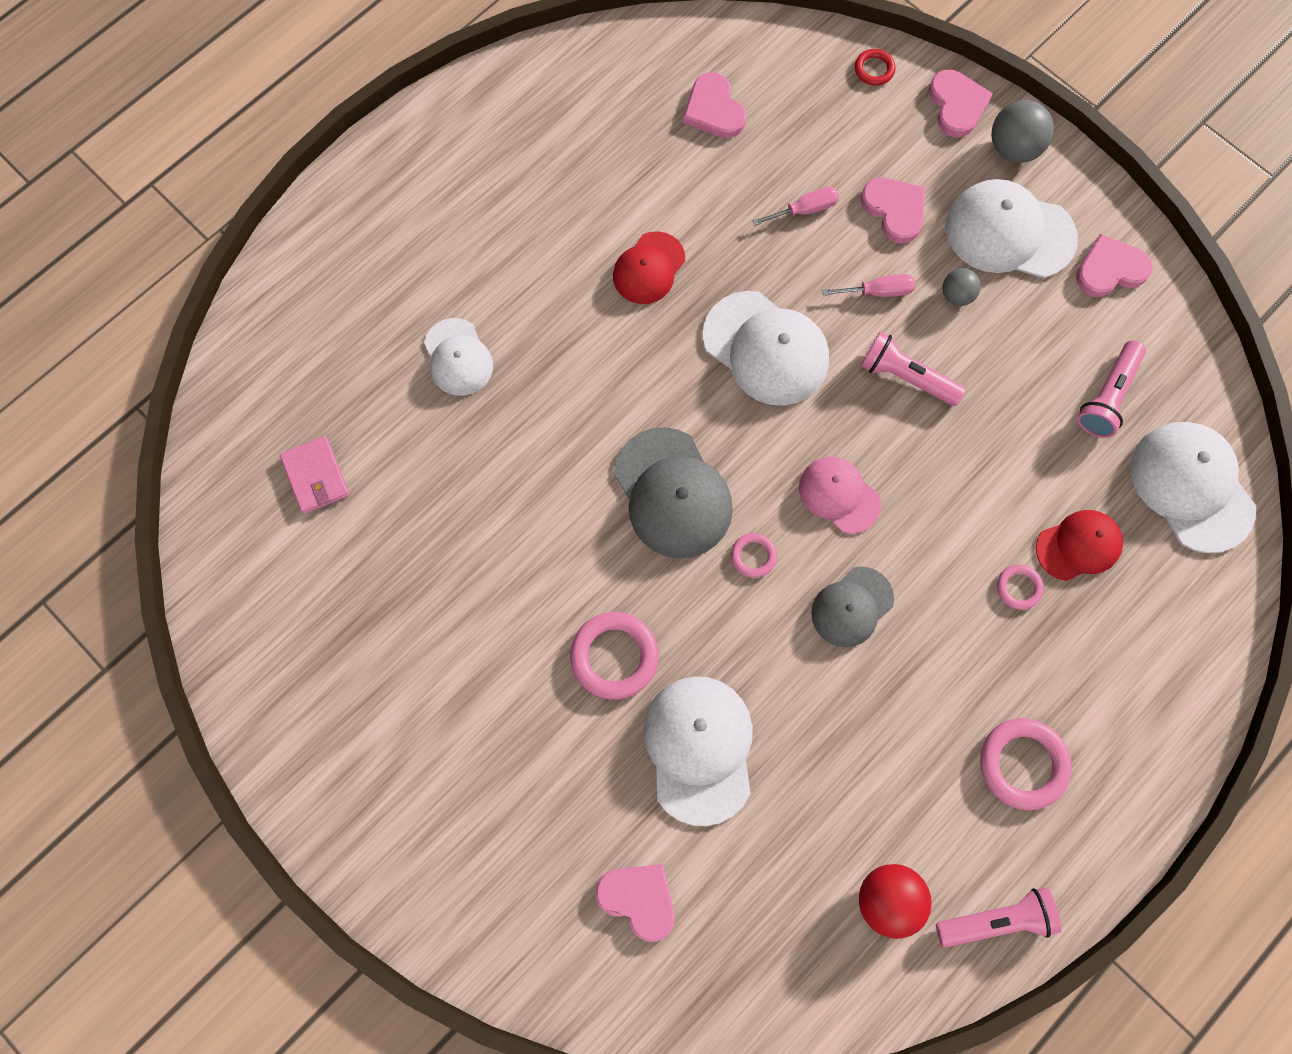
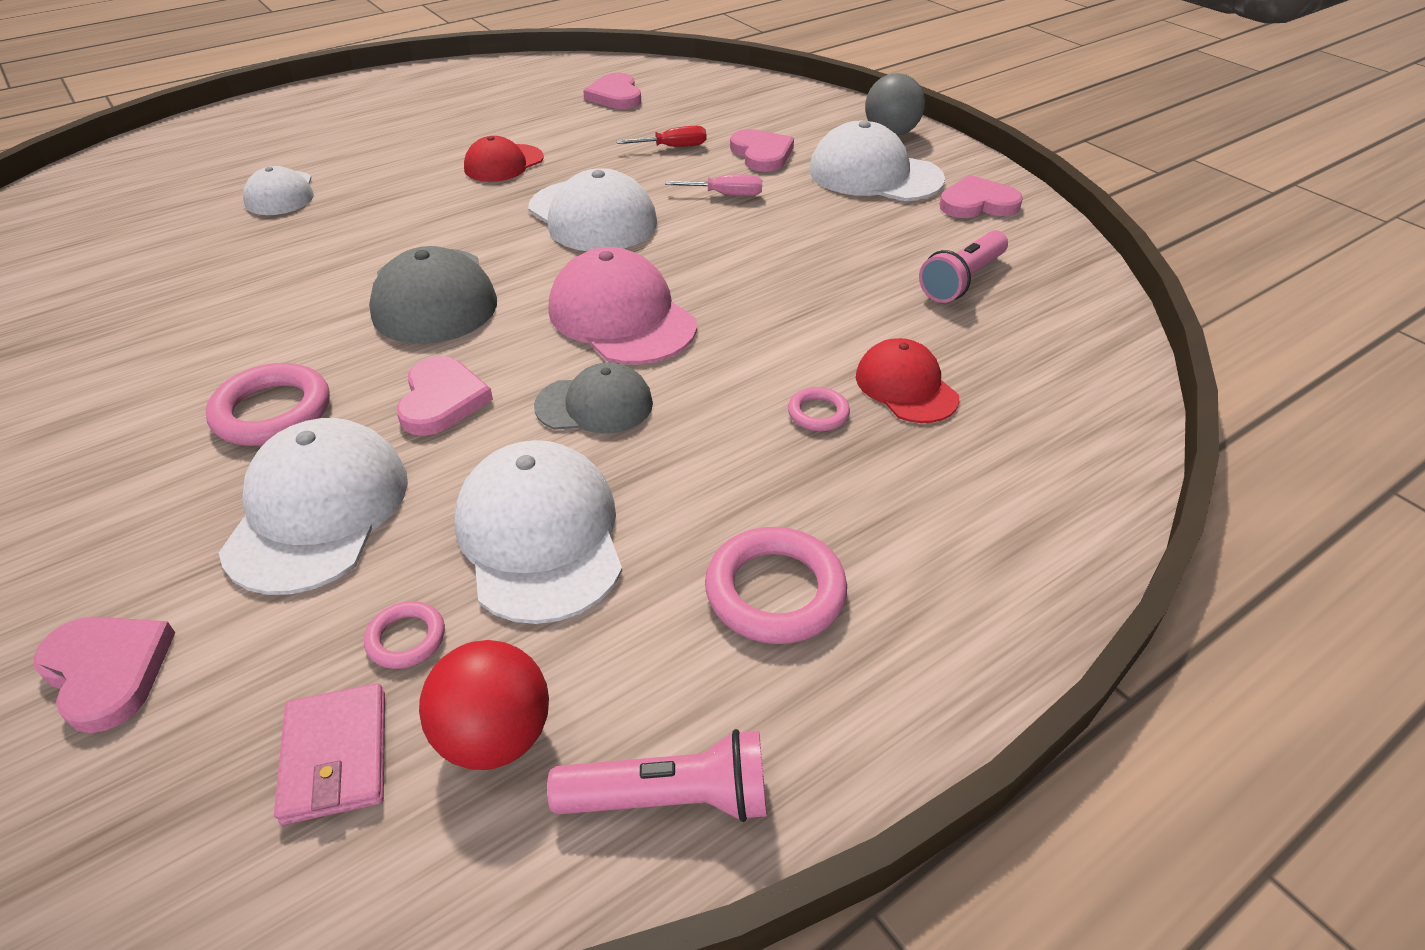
camera: 10 degrees right, 30 degrees down
(316, 476) = (70, 247): pink wallet -> pink wallet (335, 756)
(753, 556) = (495, 351): pink ring -> pink ring (406, 638)
(805, 210) = (673, 147): pink screwdriver -> red screwdriver
(839, 495) = (621, 317): pink cap -> pink cap, size x1.60
(852, 607) = (594, 405): grey cap -> grey cap turned 150 degrees counterclockwise
(874, 69) = (770, 89): red ring -> none
(906, 377) = (735, 247): pink flashlight -> none
(957, 105) = (841, 110): pink heart -> pink heart (442, 400)
(957, 295) = (808, 204): grey ball -> none
(1078, 546) = (906, 387): red cap -> red cap turned 105 degrees counterclockwise
(1191, 487) = (1060, 355): white cap -> white cap (540, 536)

